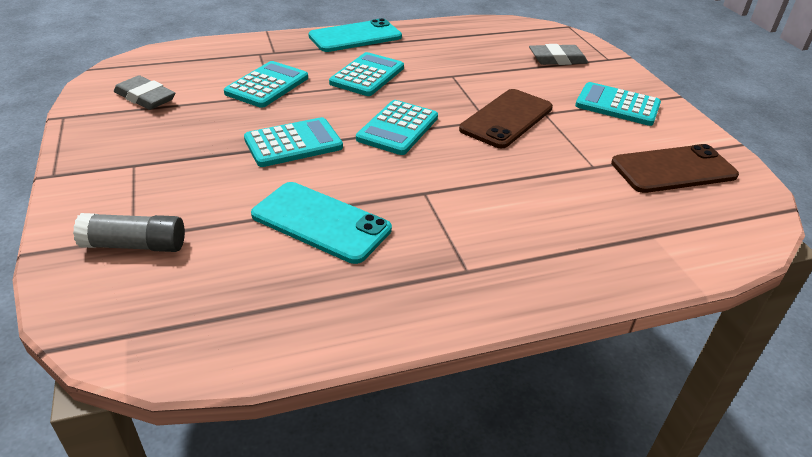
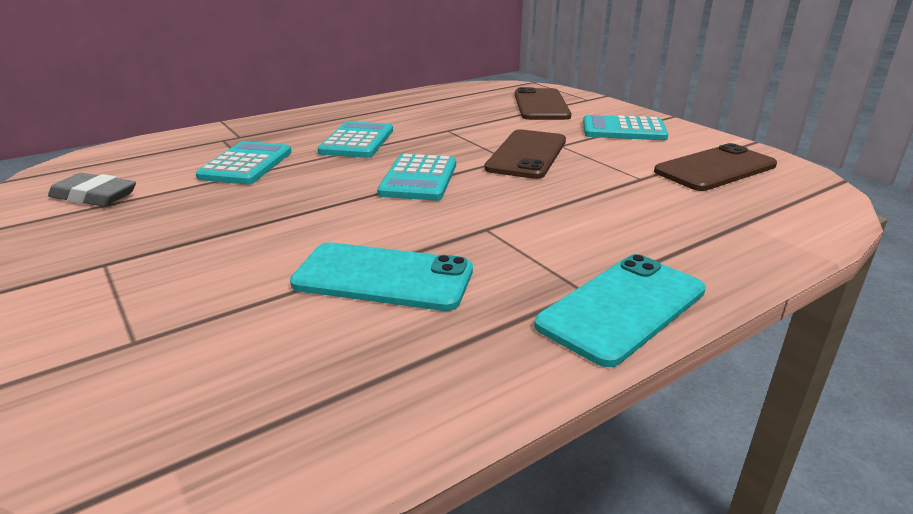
camera: 15 degrees left, 10 degrees down
(135, 245) = (142, 350): grey glue stick -> none
(293, 143) = (306, 210): turquoise calculator -> none
(355, 37) = (325, 113): turquoise phone -> turquoise phone (622, 308)
(557, 59) = (541, 105): grey eraser -> brown phone

